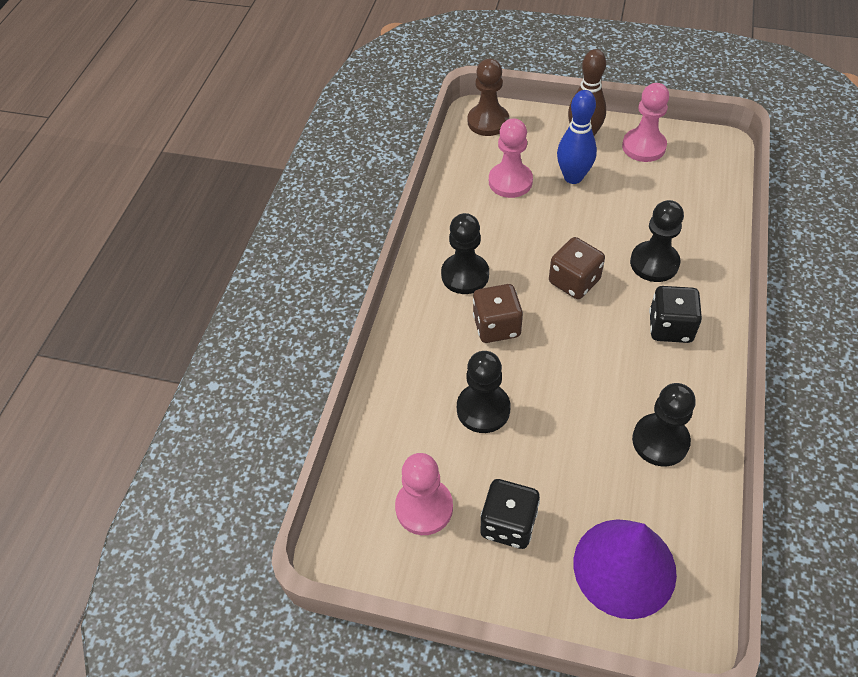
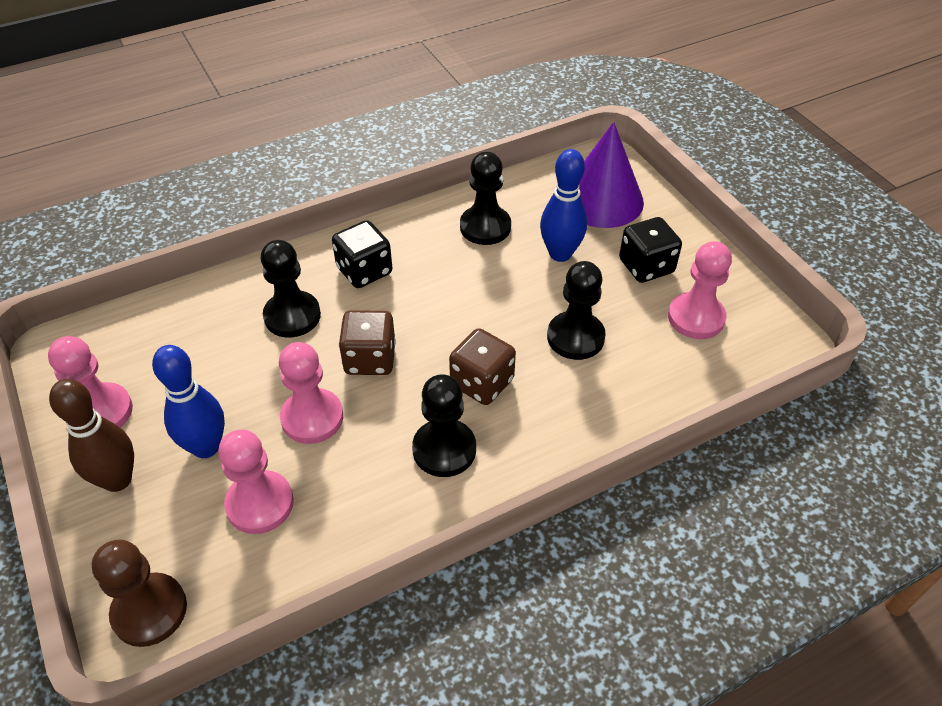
camera: 135 degrees left, 5 degrees down
(550, 230) = (312, 418): none -> pink pawn
(579, 471) = (560, 254): none -> blue bowling pin

